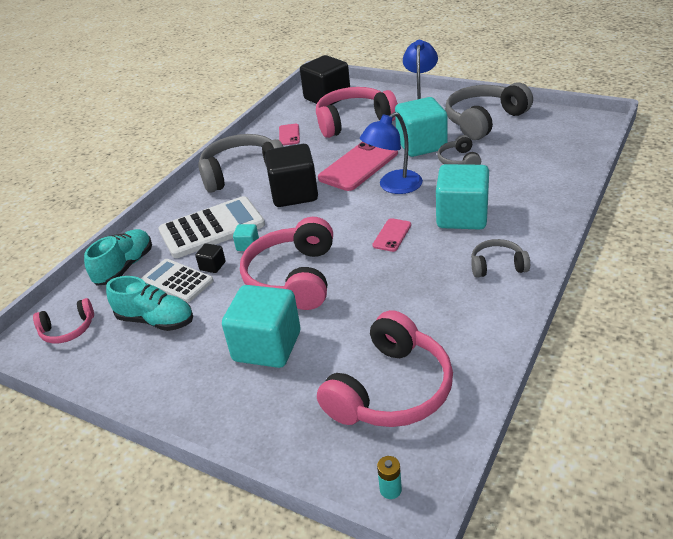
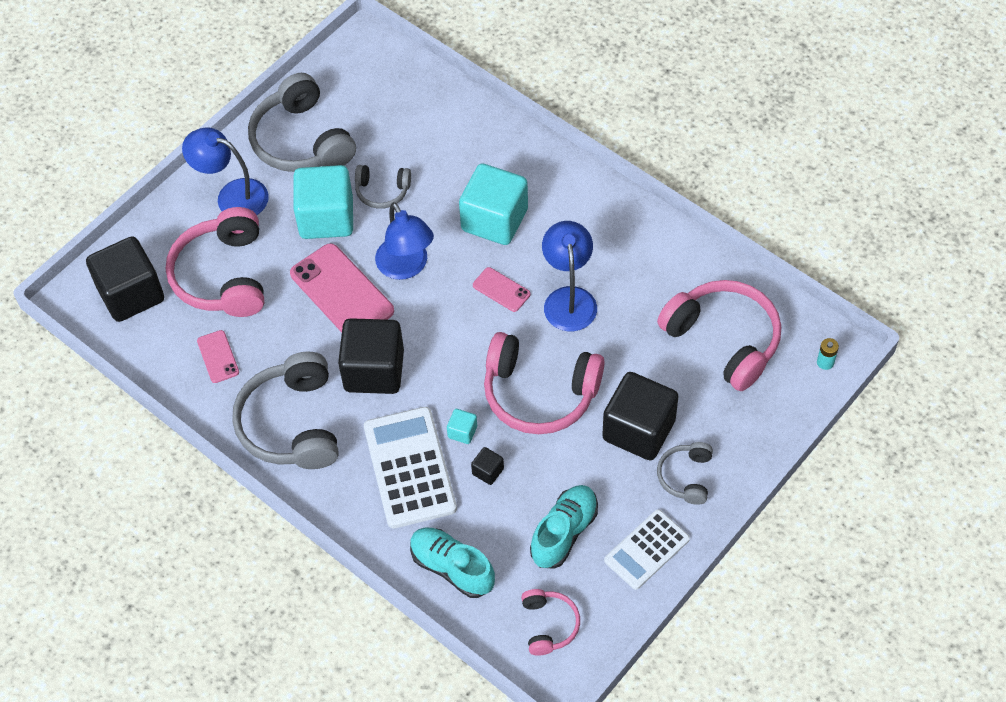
camera: 80 degrees left, 20 degrees up
(177, 281) = (502, 510): white calculator -> white calculator (646, 550)
(267, 346) = (638, 430): turquoise cube -> black cube
(289, 135) = (218, 357): pink phone -> pink phone turned 60 degrees clockwise
(398, 274) = (569, 299): none -> blue lamp
(497, 266) = (588, 215): grey headphones -> grey headphones (686, 477)

